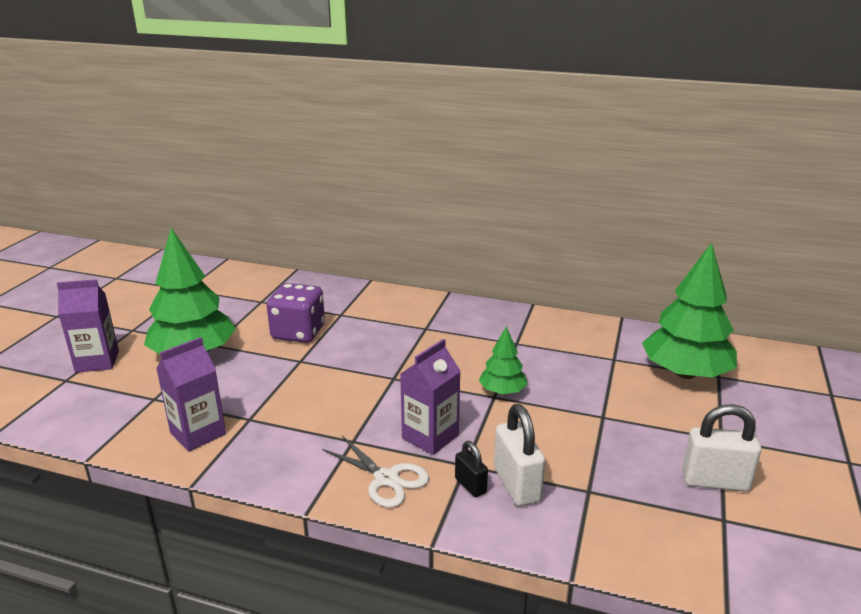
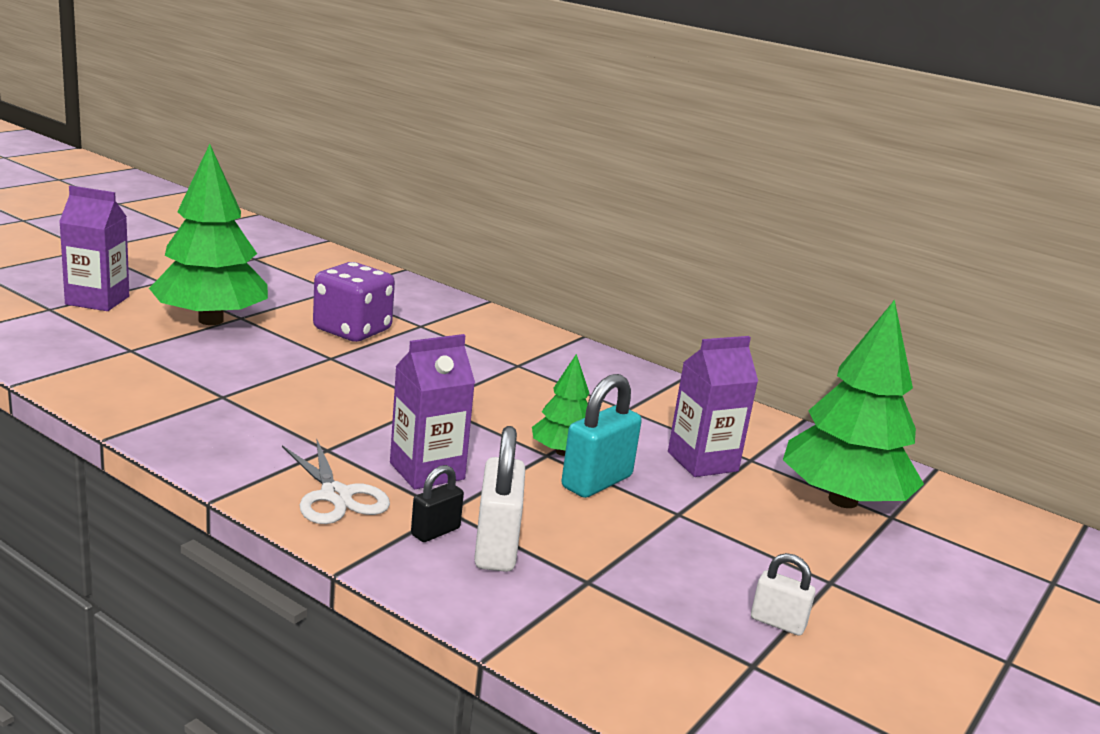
camera: 15 degrees right, 5 degrees down
(198, 433) = (152, 394): purple carton -> purple carton (702, 461)
(470, 485) = (435, 531): black padlock -> black padlock turned 60 degrees clockwise
(539, 408) = (596, 482): none -> turquoise padlock
(715, 481) = (777, 622): white padlock -> white padlock, size x0.57

